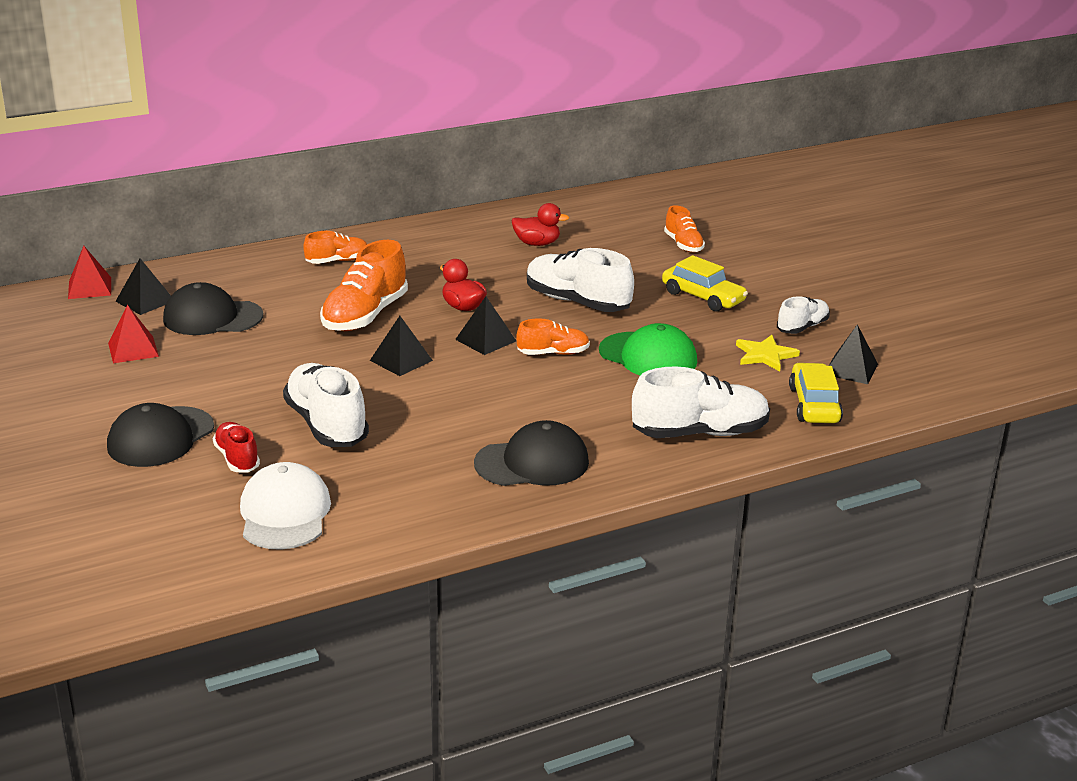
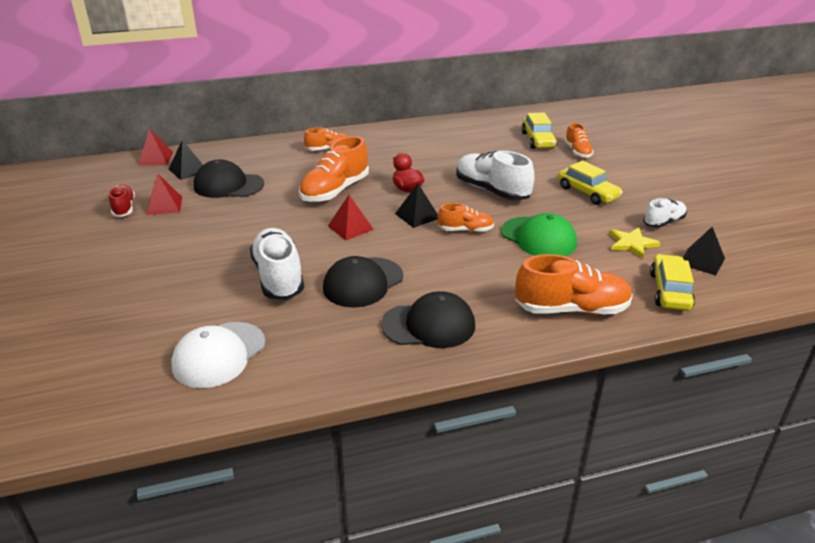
camera: 10 degrees right, 5 degrees up
(160, 437) = (153, 277): black cap -> black cap (363, 282)
(237, 458) = (201, 301): red shoe -> red shoe (124, 208)
(284, 513) = (219, 354): white cap -> white cap turned 150 degrees counterclockwise
(401, 360) = (350, 227): black pyramid -> red pyramid
(537, 243) = (471, 145): red duck -> none
(627, 232) = (538, 140): none -> yellow car
(700, 433) = (571, 309): white shoe -> orange shoe

